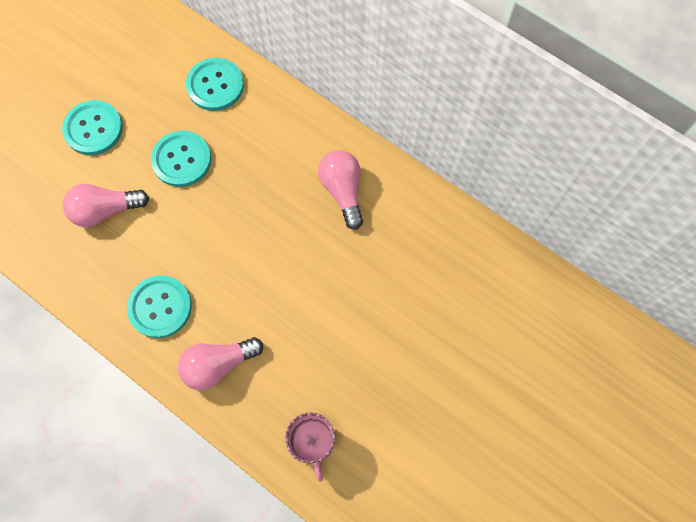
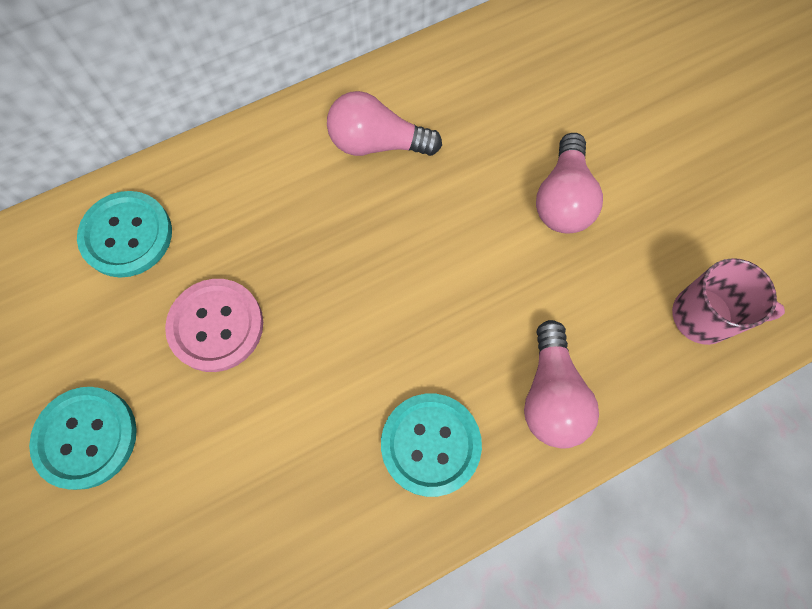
camera: 65 degrees left, 0 degrees up
(105, 210) = (235, 469): pink light bulb -> pink light bulb (563, 199)
(182, 160) = (216, 326): turquoise button -> pink button

